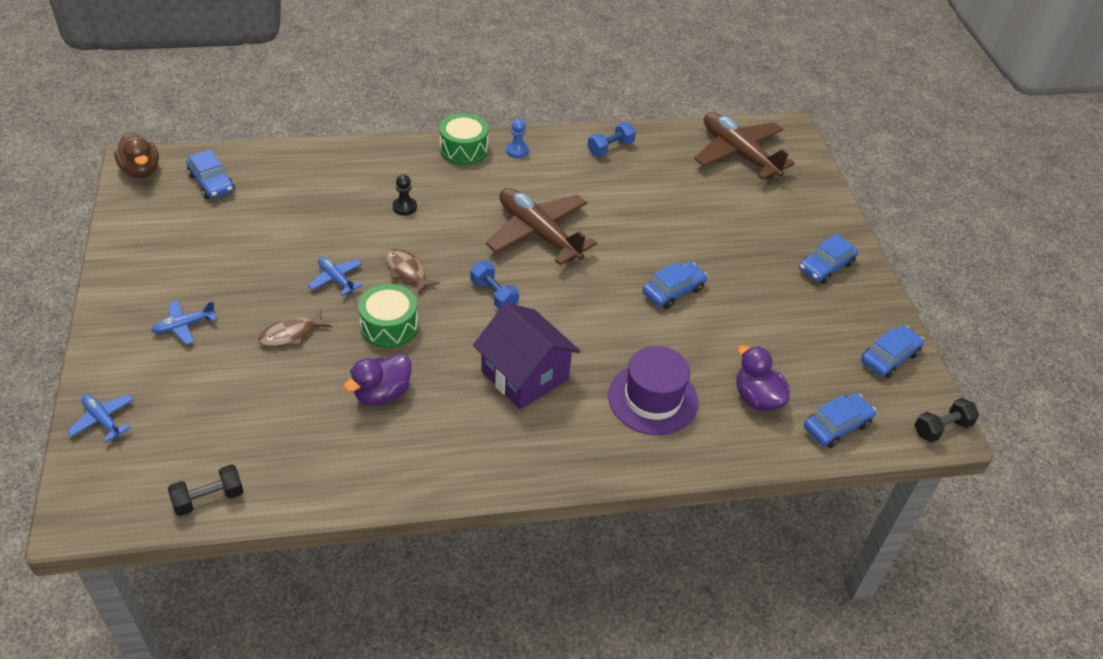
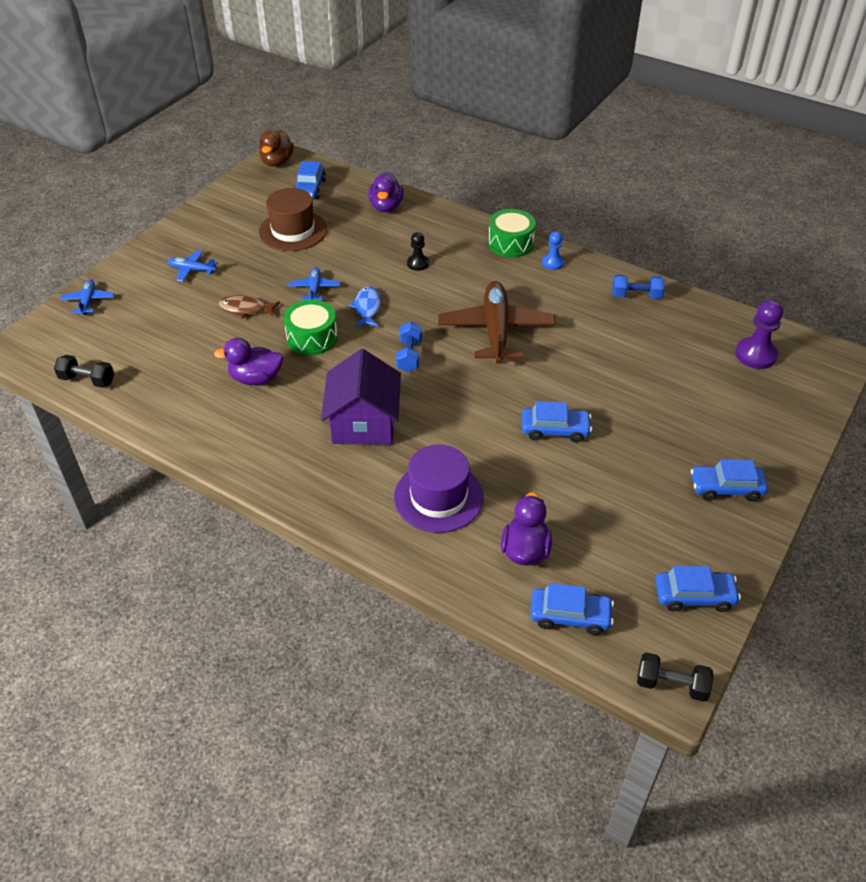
camera: 45 degrees right, 0 degrees up
(245, 233) = (293, 230): none -> brown hat
(312, 166) = (386, 207): none -> purple duck
(407, 271) = (367, 308): brown fish -> blue fish
(739, 154) = (755, 355): brown plane -> purple pawn

